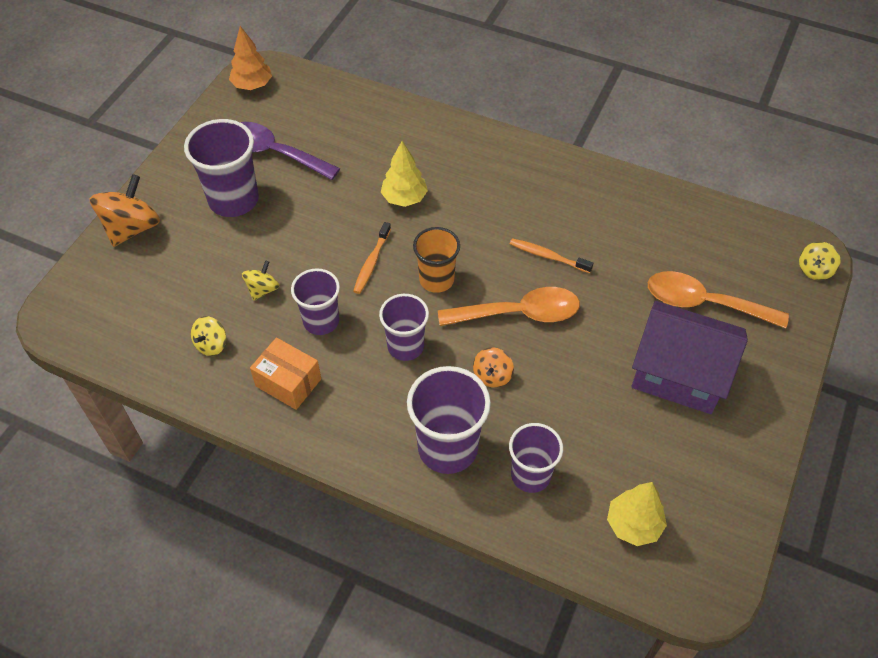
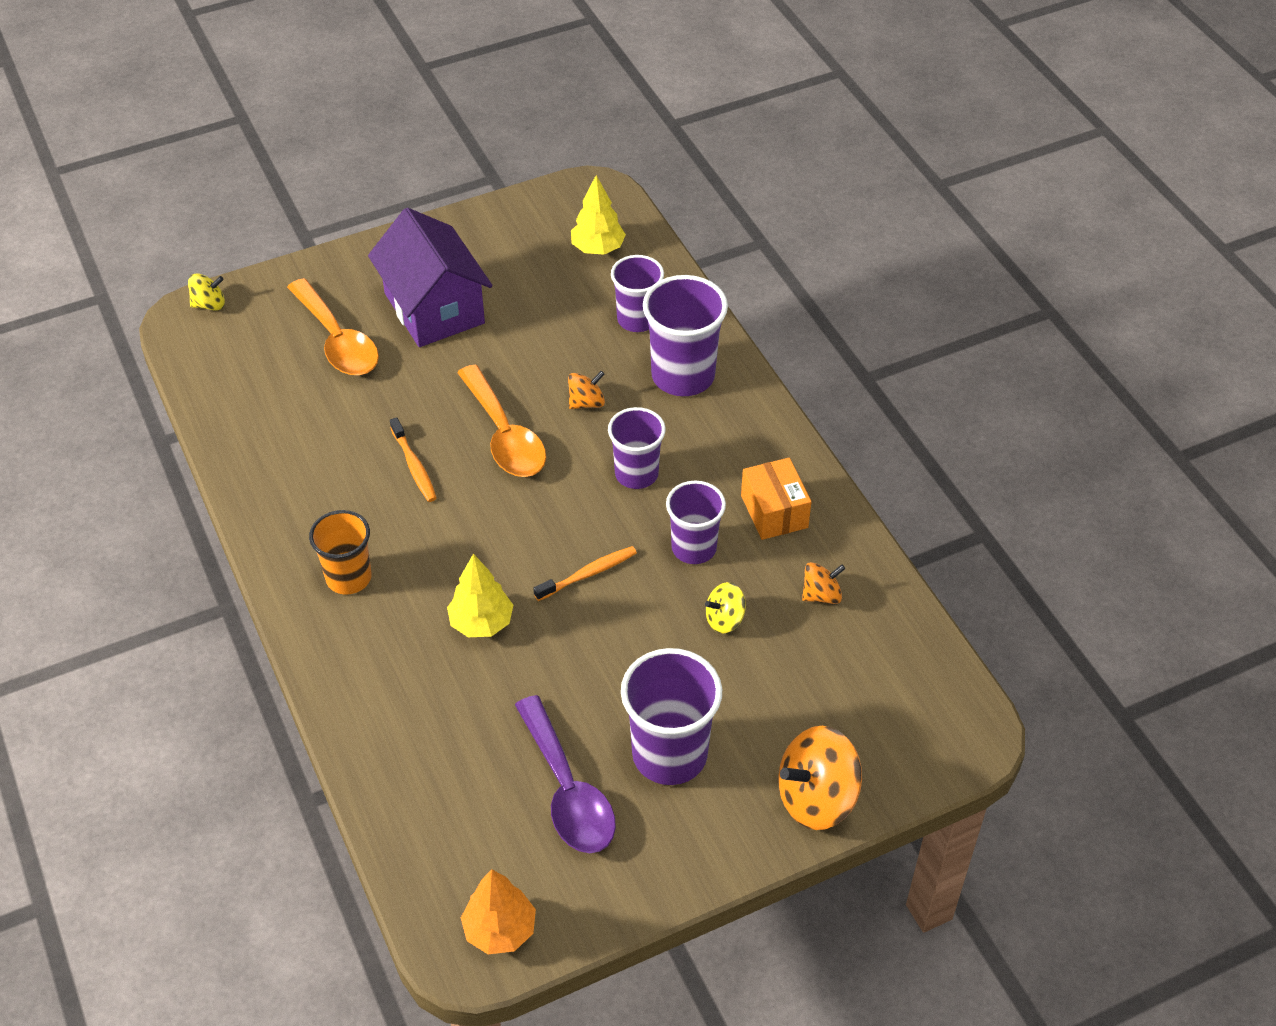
camera: 140 degrees left, 5 degrees down
(211, 344) = (821, 595): yellow spinning top -> orange spinning top
(436, 279) = (543, 514): orange cup -> orange cup (348, 578)
(518, 313) = (504, 435): orange spoon -> orange spoon turned 150 degrees counterclockwise

